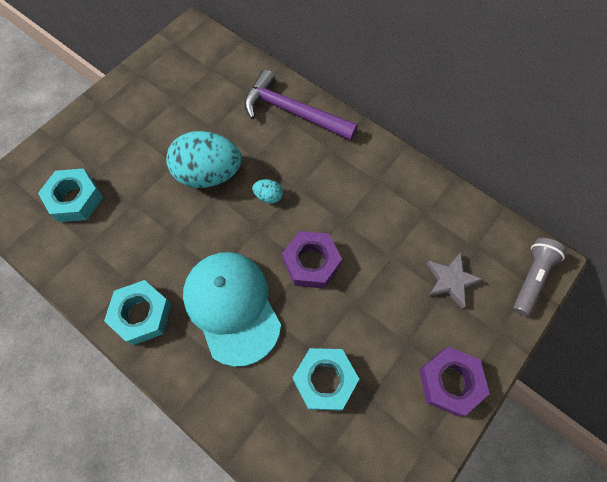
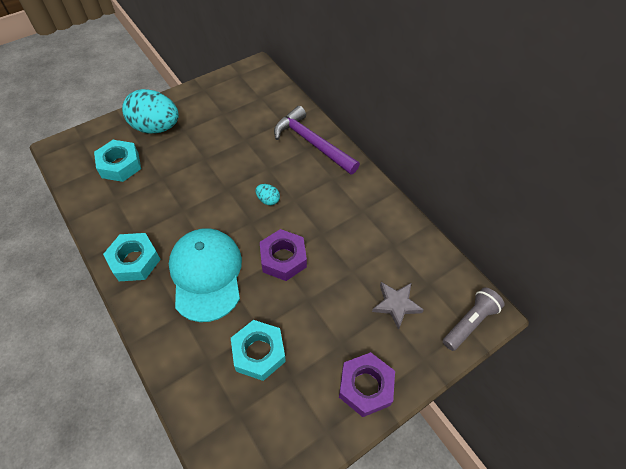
camera: 15 degrees right, 10 degrees down
(208, 174) = (227, 172): turquoise egg -> turquoise egg (156, 127)

